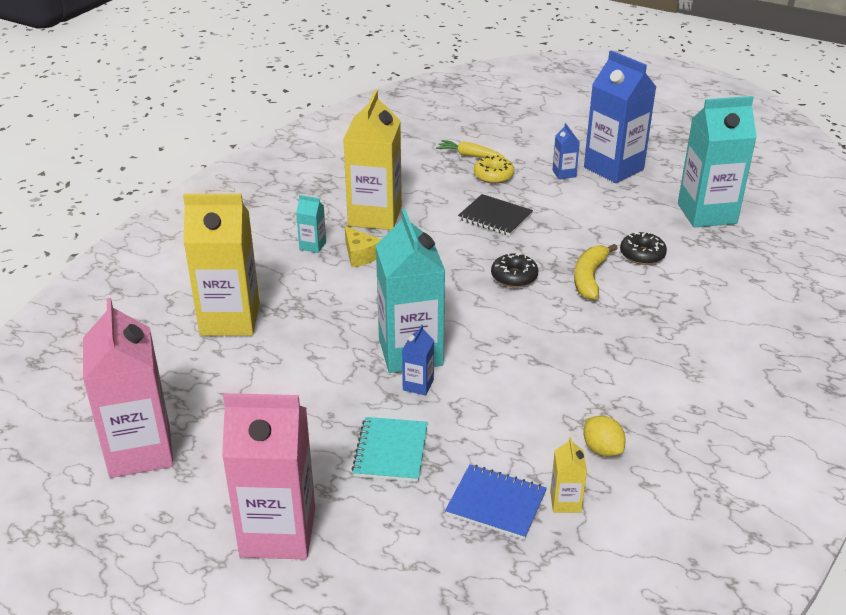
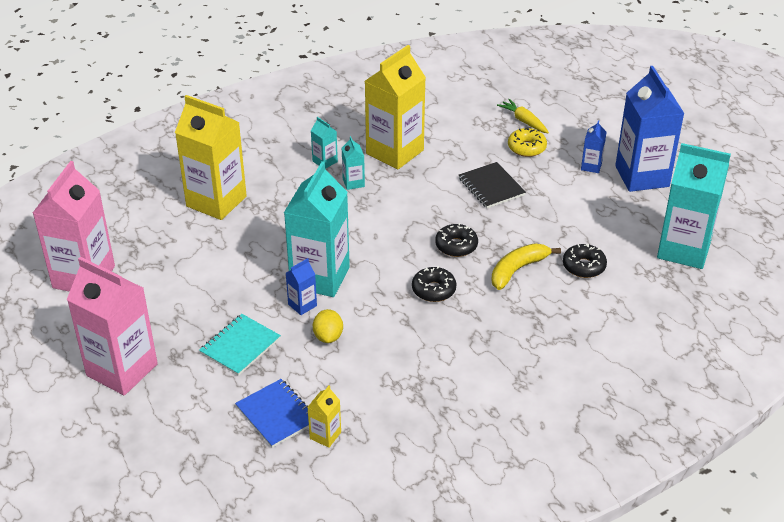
camera: 30 degrees right, 5 degrees up
(360, 255) = (353, 183): yellow cheese -> turquoise carton
(532, 322) = (433, 290): none -> black donut
(602, 449) = (389, 410): yellow lemon -> yellow lemon (328, 336)

